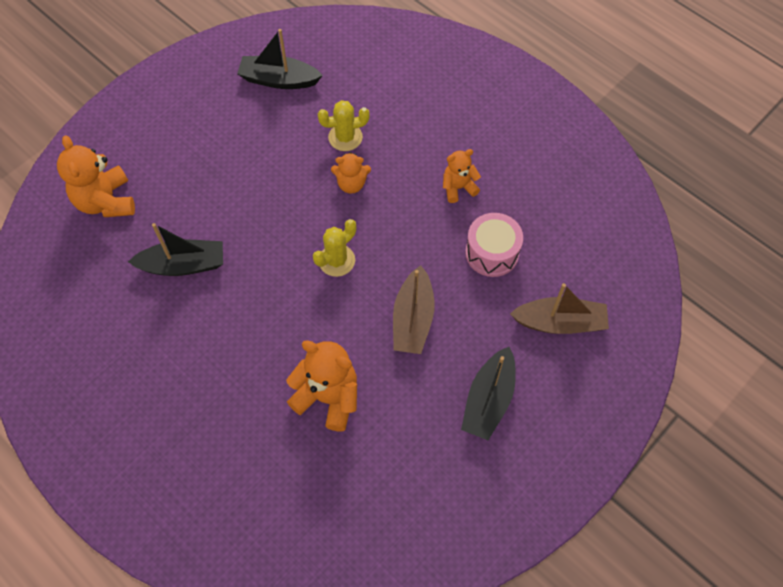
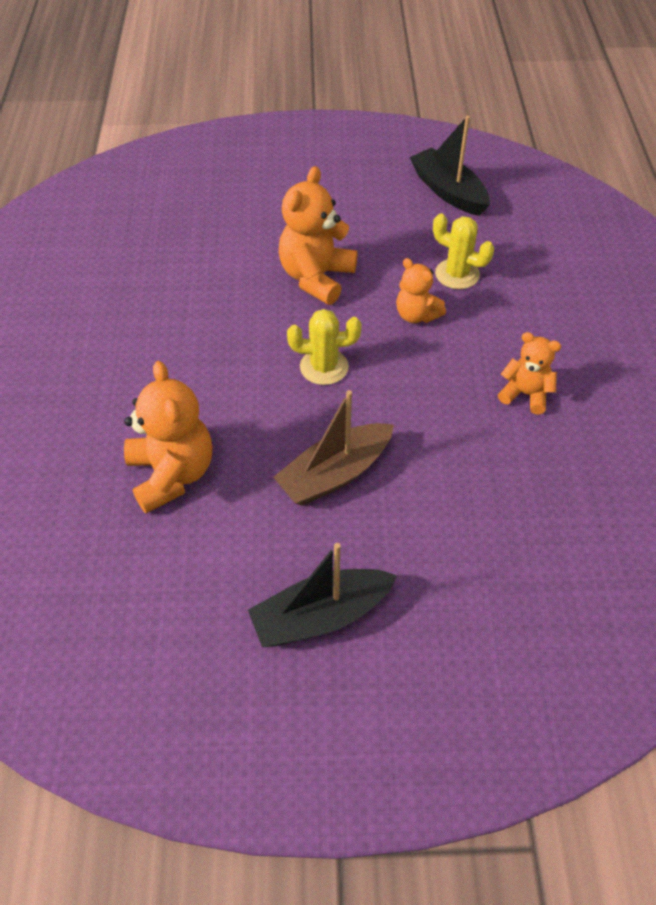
camera: 45 degrees right, 10 degrees down
(106, 201) = (191, 186): orange teddy bear -> orange teddy bear (316, 278)
(183, 265) = (189, 273): black boat -> none
(492, 253) = (492, 480): pink drum -> none
(559, 322) = (493, 610): brown boat -> none

